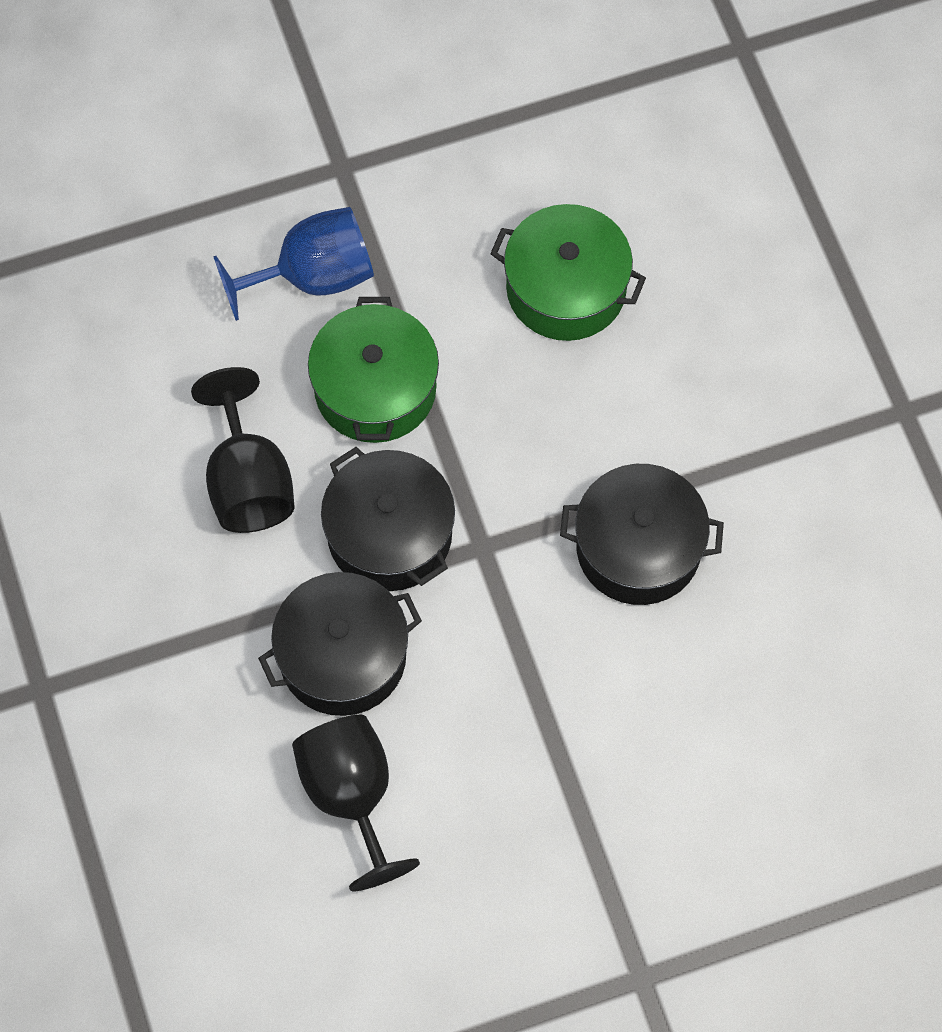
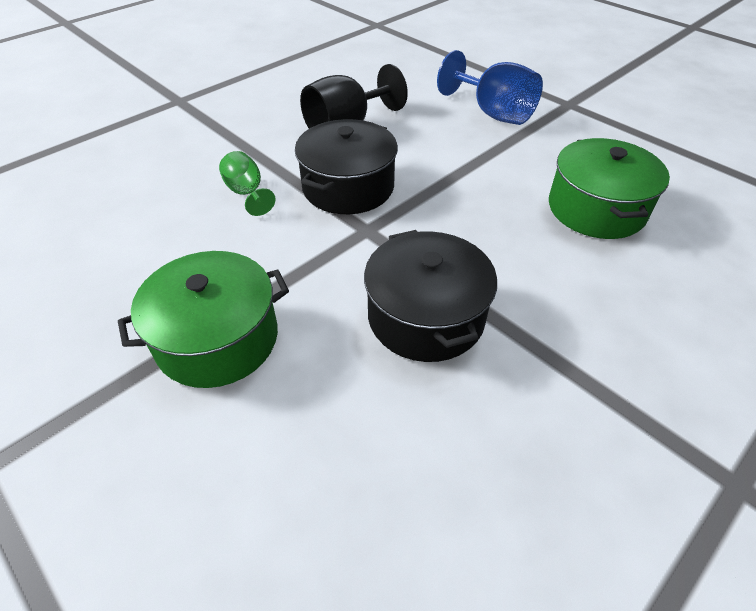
camera: 65 degrees right, 20 degrees down
(342, 656) = (247, 193): black pot -> green goblet
(351, 795) = (140, 227): black goblet -> none
(375, 389) = (444, 153): green pot -> green pot (217, 339)

